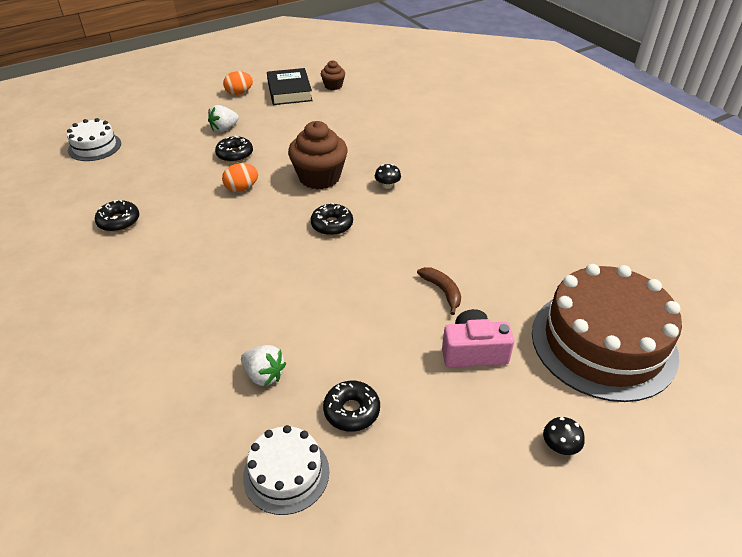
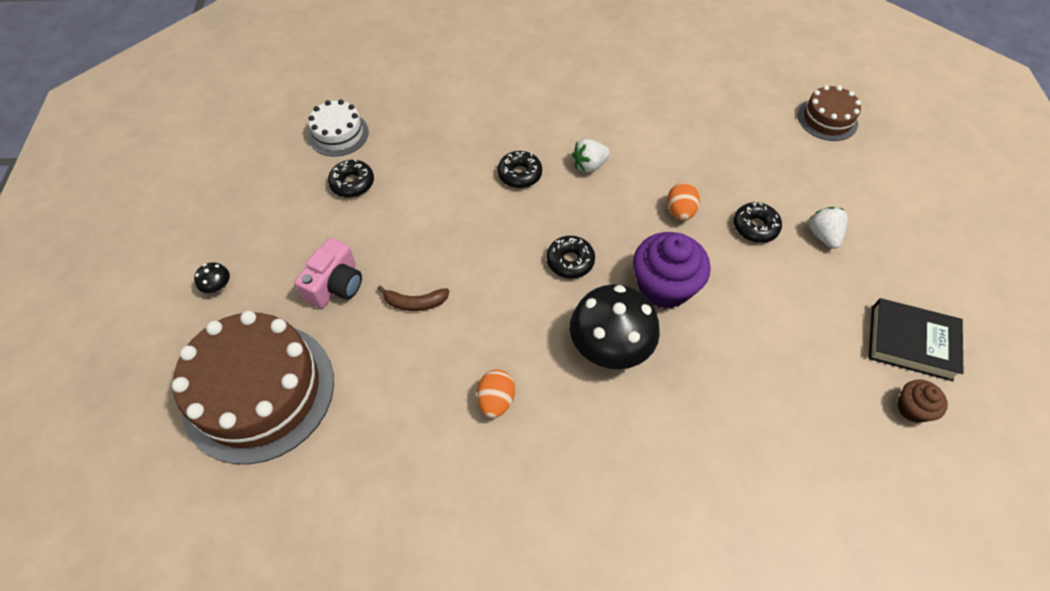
camera: 120 degrees right, 15 degrees up
(94, 147) = (827, 119): white cake -> brown cake
(119, 221) = (674, 112): black donut -> black donut (519, 174)
(239, 93) = (923, 281): orange egg -> orange egg (496, 400)
(264, 375) = (423, 149): white strawberry -> white strawberry (589, 165)
(319, 177) = (664, 286): brown cupcake -> purple cupcake
(387, 185) = (610, 345): black mushroom -> black mushroom, size x2.46

